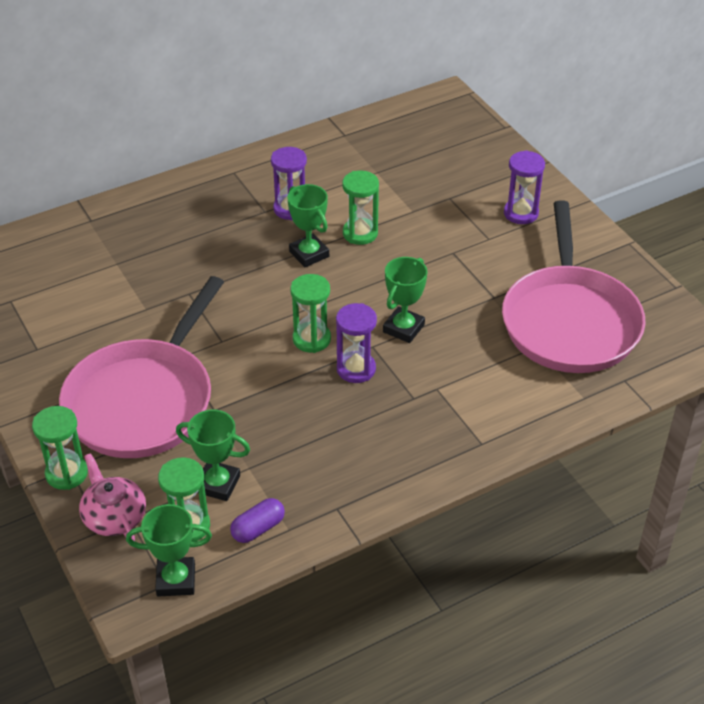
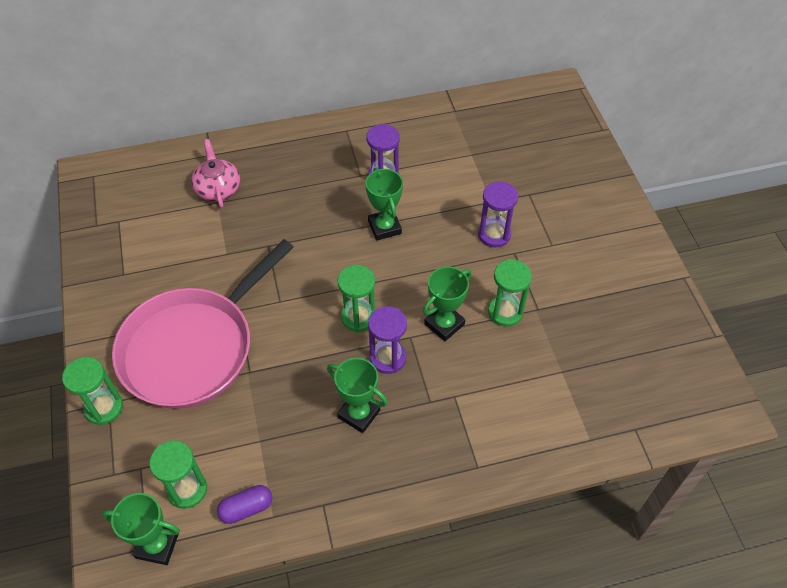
camera: 15 degrees right, 10 degrees up
(114, 516) = (128, 463): pink teapot -> pink teapot (218, 188)
(217, 484) = (227, 451): green trophy -> green trophy (359, 414)
(360, 233) = (436, 215): green hourglass -> green hourglass (505, 312)
(521, 213) = (590, 224): purple hourglass -> purple hourglass (494, 234)
(570, 321) = (601, 351): pink pan -> none

